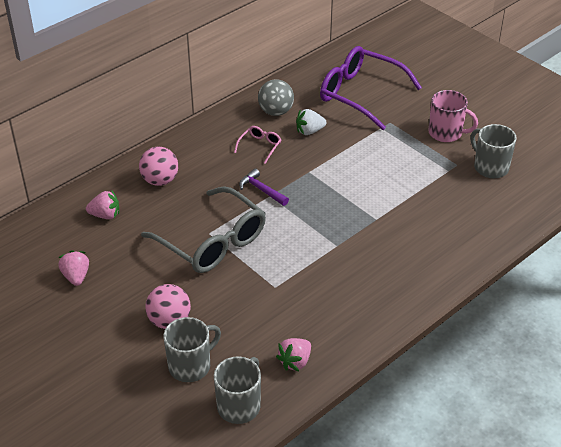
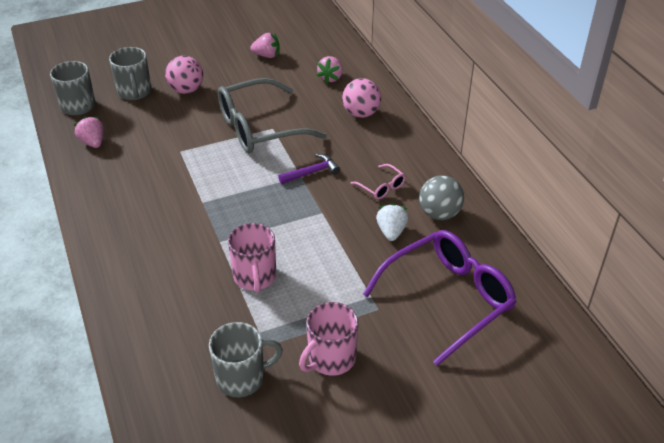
camera: 110 degrees right, 0 degrees up
(400, 188) = (255, 277): none -> pink mug

